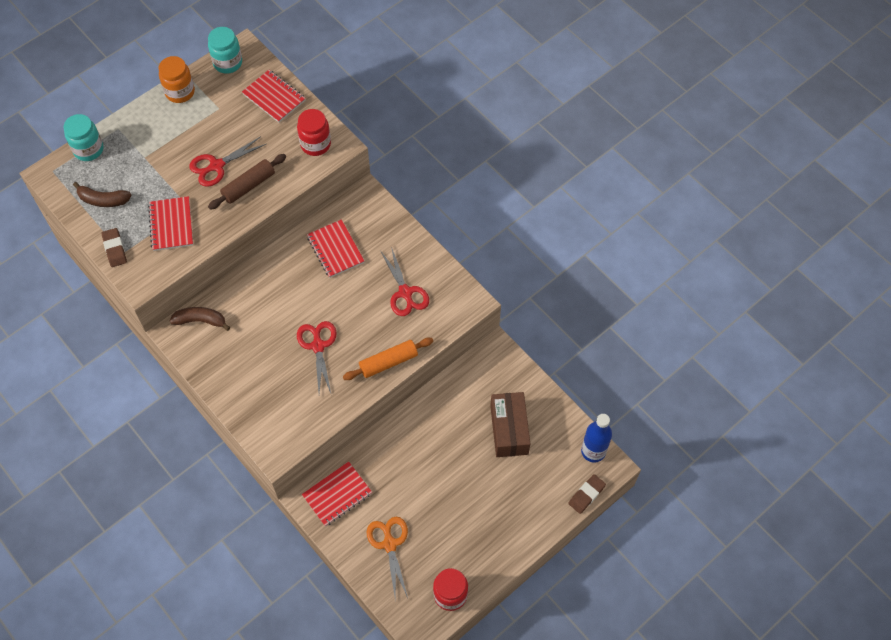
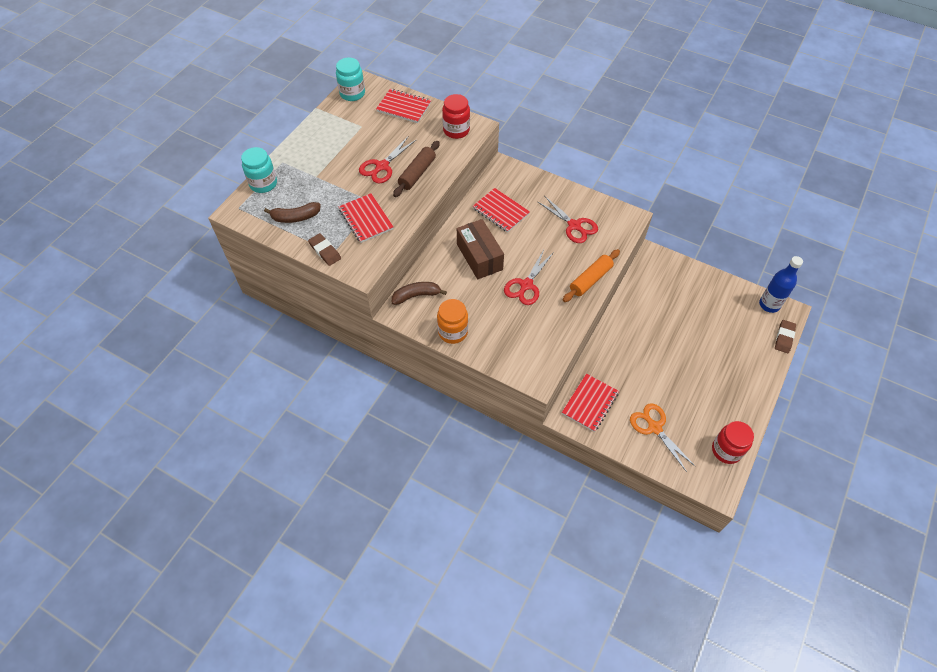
camera: 20 degrees left, 5 degrees down
(180, 92) = (323, 123): orange jar -> orange jar (453, 332)
(318, 346) = (526, 285): red scissors -> red scissors turned 120 degrees counterclockwise
(509, 430) = (697, 310): brown box -> brown box (479, 257)

